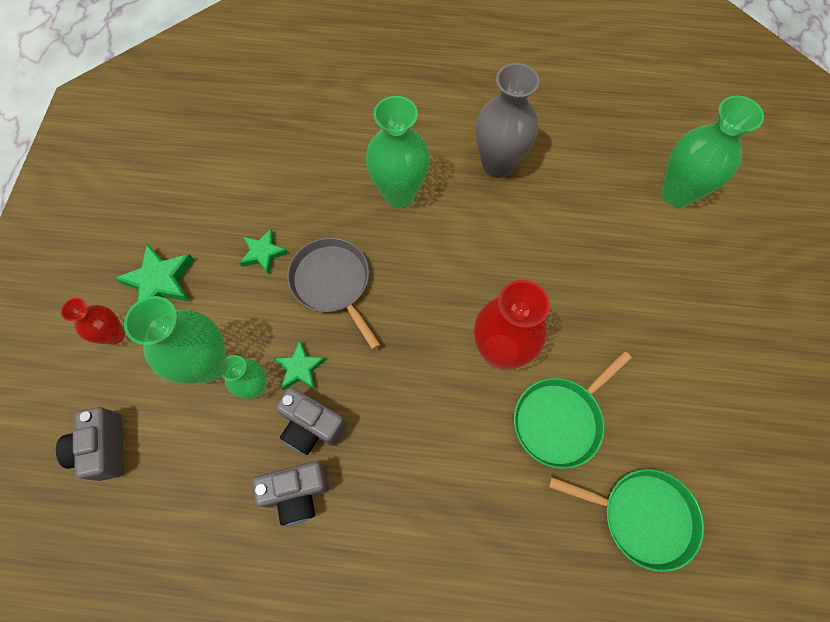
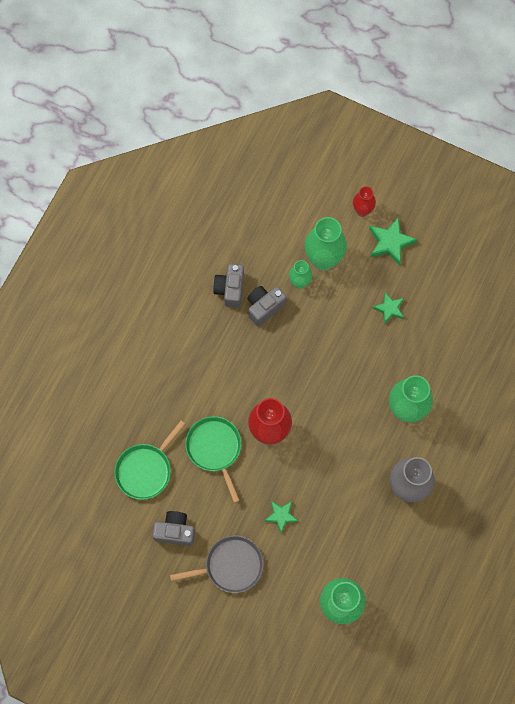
camera: 110 degrees right, 5 degrees up
(104, 448) = (293, 195): grey camera -> grey camera (175, 531)
(300, 368) = (302, 310): green star -> green star (281, 516)
(332, 283) = (352, 345): grey pan -> grey pan (230, 565)

